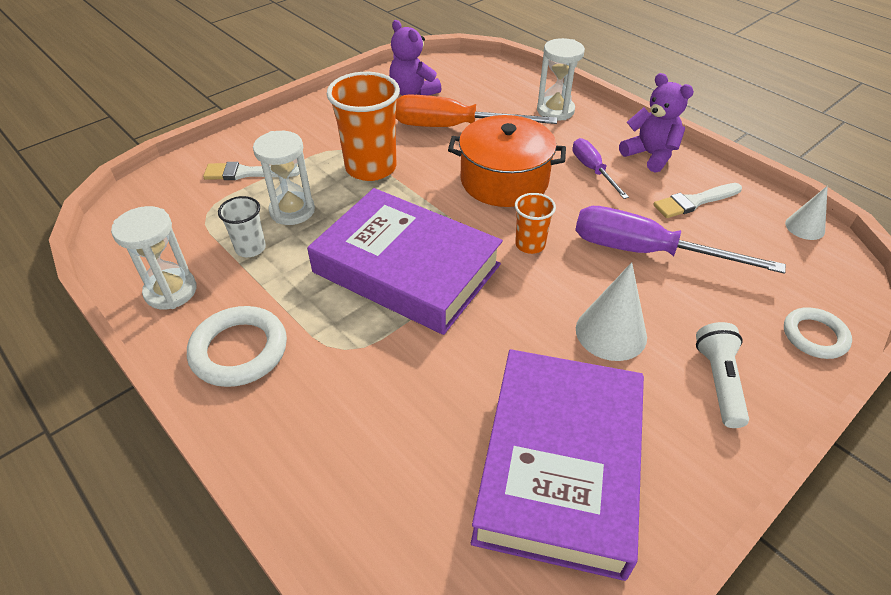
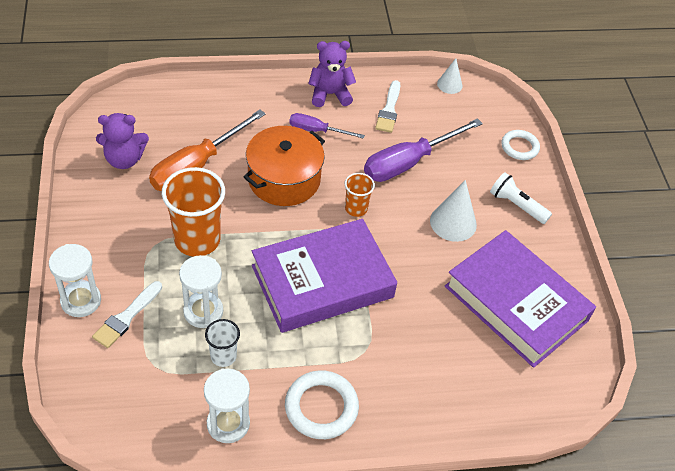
camera: 60 degrees left, 5 degrees up
(555, 110) = (235, 101): white hourglass -> white hourglass (81, 301)

